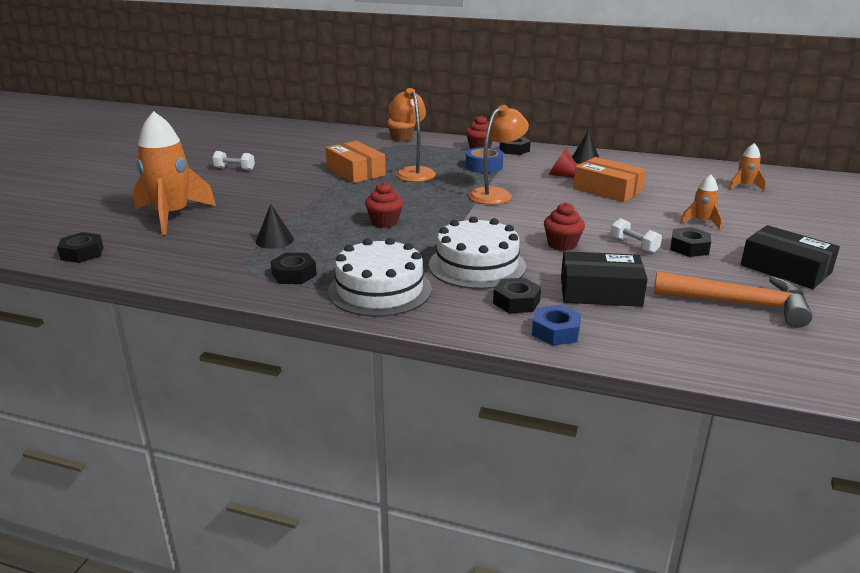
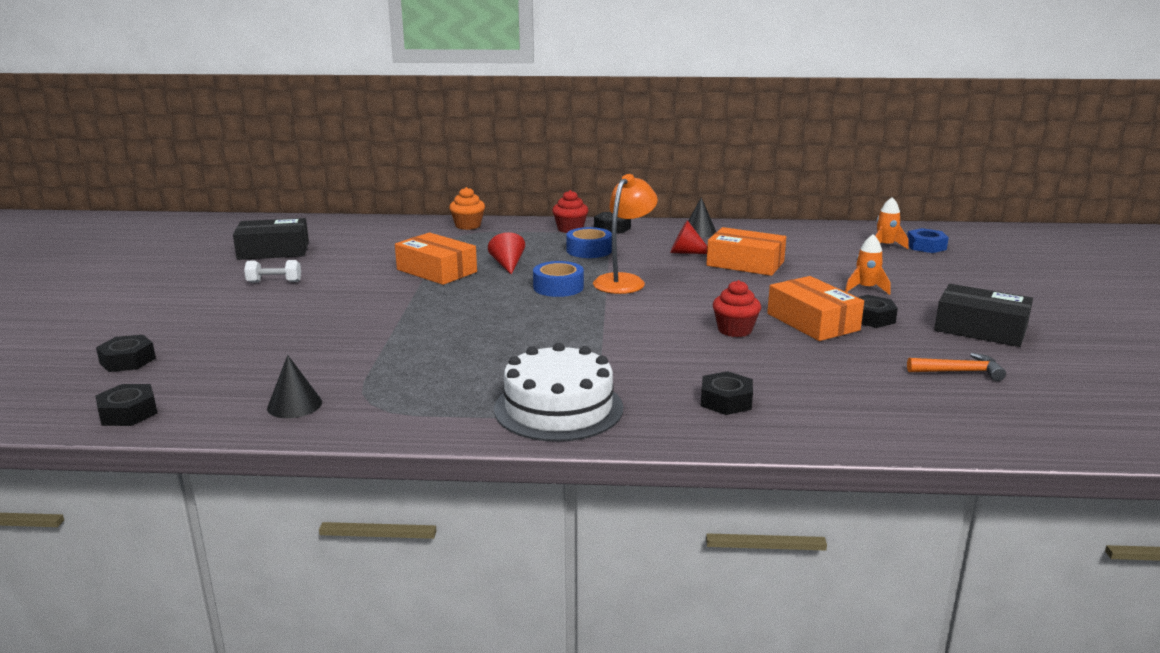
camera: 15 degrees left, 5 degrees down
(172, 216) = (226, 350): orange rocket -> none
(274, 240) = (386, 365): black cone -> black cone (294, 405)
(294, 274) = (439, 403): black nut -> black nut (128, 360)
(384, 222) = (512, 327): red cupcake -> none
(412, 172) = (508, 265): orange lamp -> red cone
(440, 194) = (558, 287): none -> blue tape
(477, 265) = (654, 365): white cake -> none
(556, 332) = (790, 428): blue nut -> blue nut (926, 246)
(600, 292) = (810, 378): black box -> black box (273, 251)
(634, 245) = (812, 322): white dumbbell -> orange box
(740, 304) = (960, 372): orange hammer -> orange hammer, size x0.55

